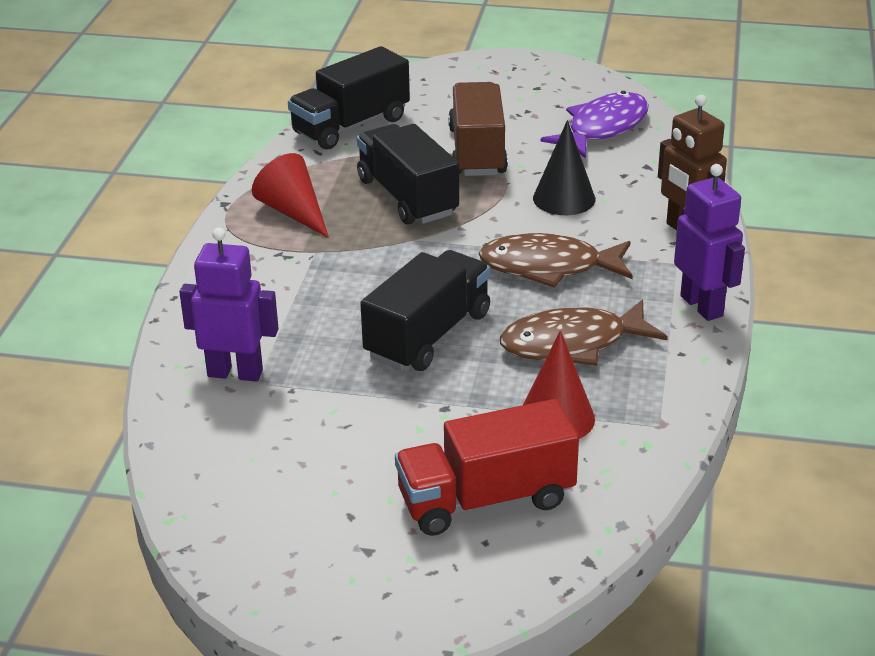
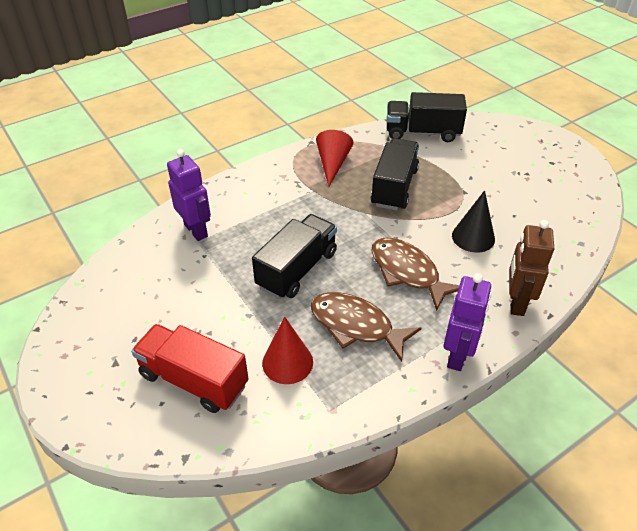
camera: 45 degrees right, 10 degrees up
(428, 335) = (297, 269): black truck -> black truck turned 45 degrees counterclockwise
(477, 152) = (465, 182): brown truck -> none
(603, 128) = (556, 208): purple fish -> none

